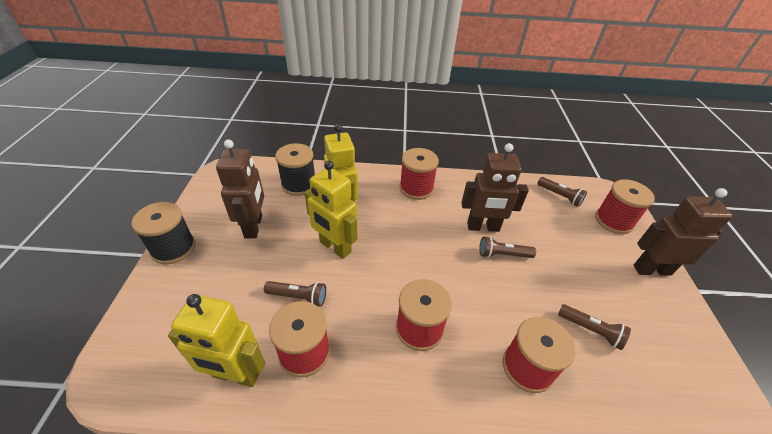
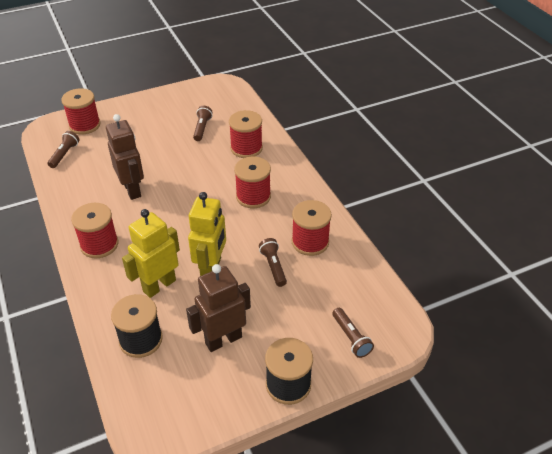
camera: 115 degrees left, 0 degrees up
(236, 375) = (349, 266): yellow robot -> none
(503, 254) = (158, 173): brown flashlight -> brown flashlight (351, 337)
(651, 269) = (131, 108): brown robot -> none

